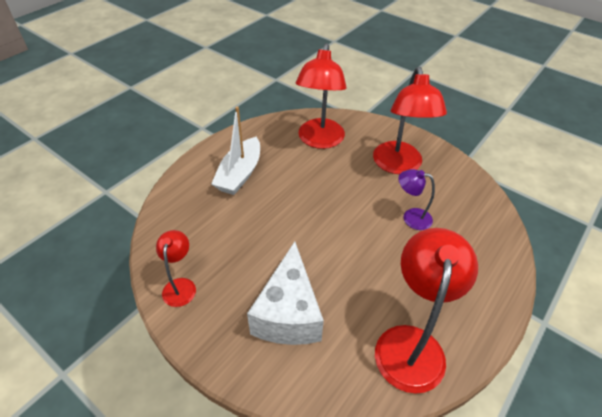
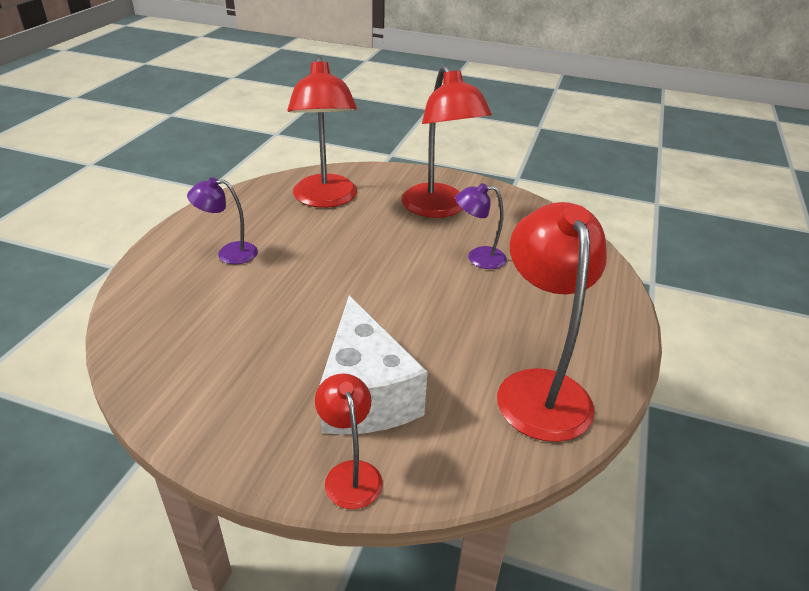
camera: 20 degrees left, 10 degrees down
(180, 285) = (191, 400): red lamp -> red lamp (350, 474)
(239, 174) = (229, 253): white boat -> purple lamp

